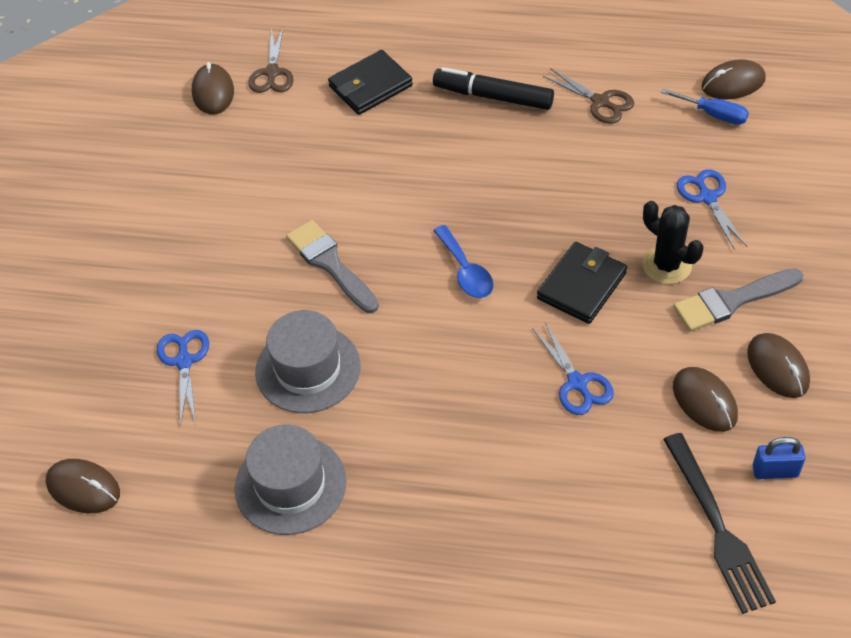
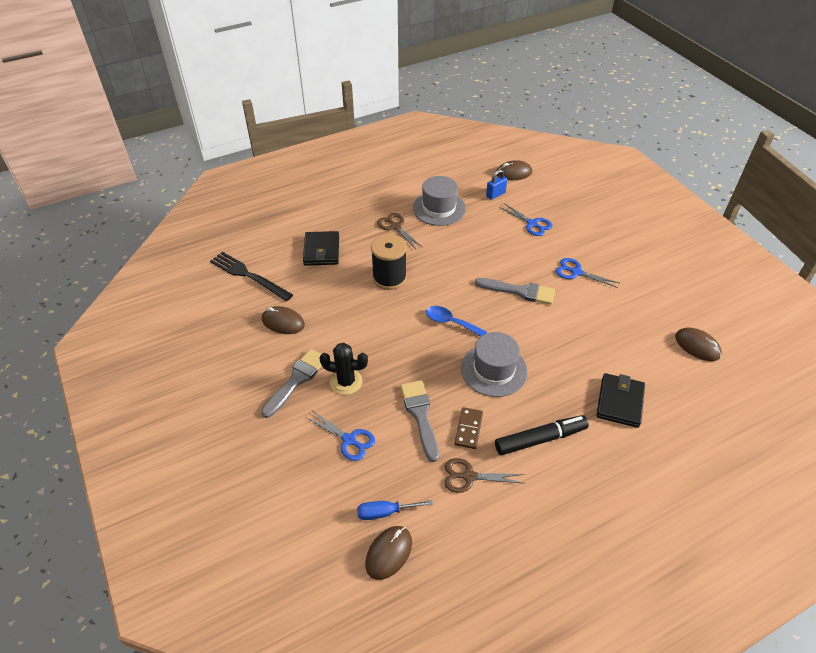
camera: 140 degrees right, 5 degrees down
(272, 73) = (685, 377): brown scissors -> brown scissors (395, 227)
(308, 369) = (478, 246): grey hat -> grey hat (494, 370)
(490, 389) = (389, 278): none -> black spool
(561, 142) = (468, 429): none -> brown domino
(577, 383) = (351, 300): blue scissors -> blue scissors (576, 272)
(581, 286) = (384, 346): black wallet -> black wallet (321, 251)
(603, 182) = (420, 415): none -> grey brush
(775, 471) = (232, 309): blue padlock -> blue padlock (495, 194)
(777, 367) = (253, 357): brown mouse -> none

